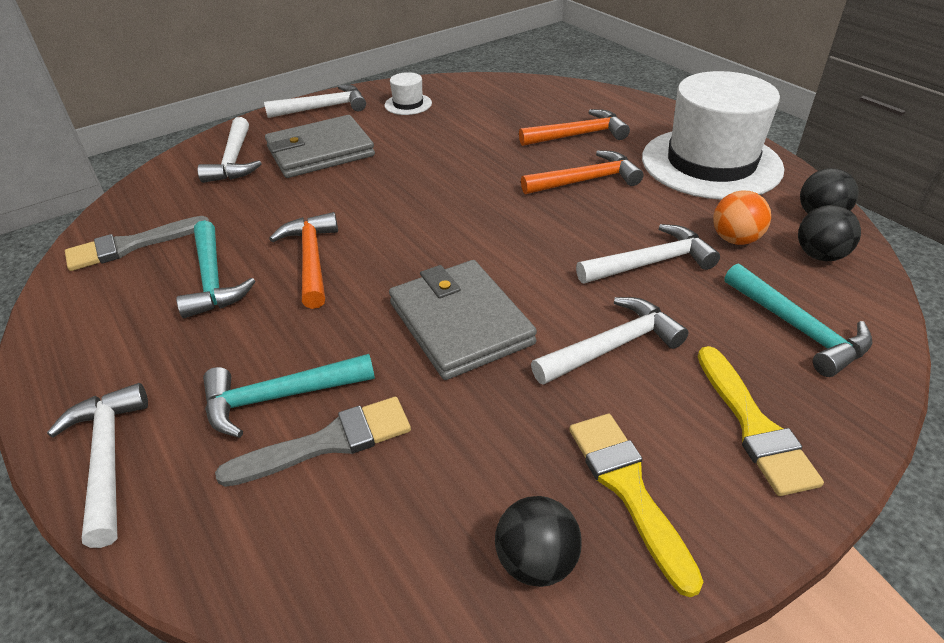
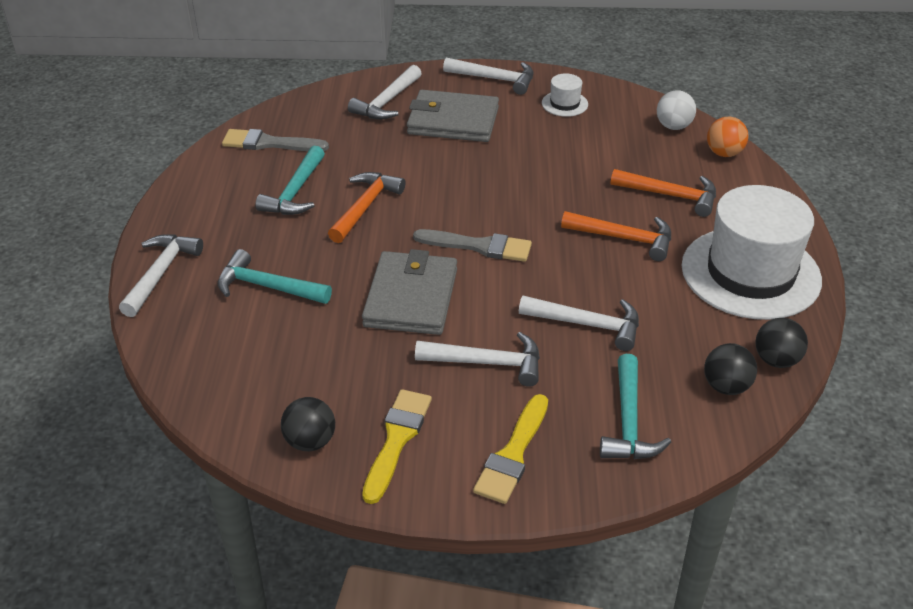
camera: 35 degrees right, 0 degrees up
(328, 442) = (269, 325): grey brush -> grey brush (479, 246)
(516, 89) = (673, 126): none -> white ball
(735, 239) = (676, 341): orange ball -> orange ball (724, 153)

